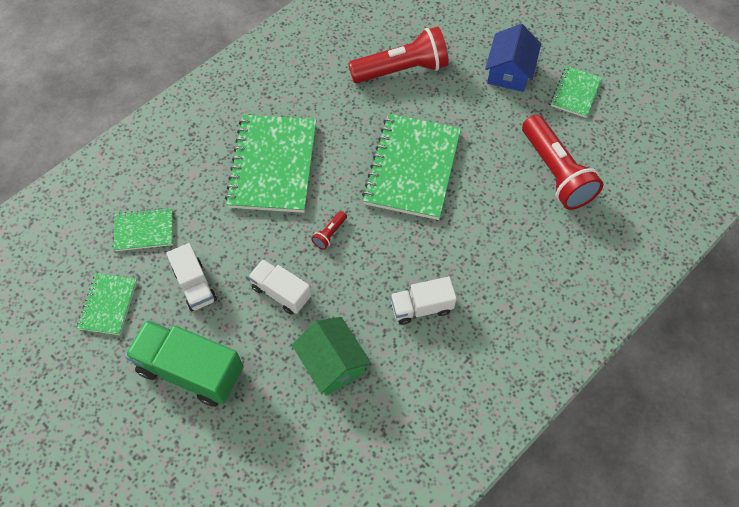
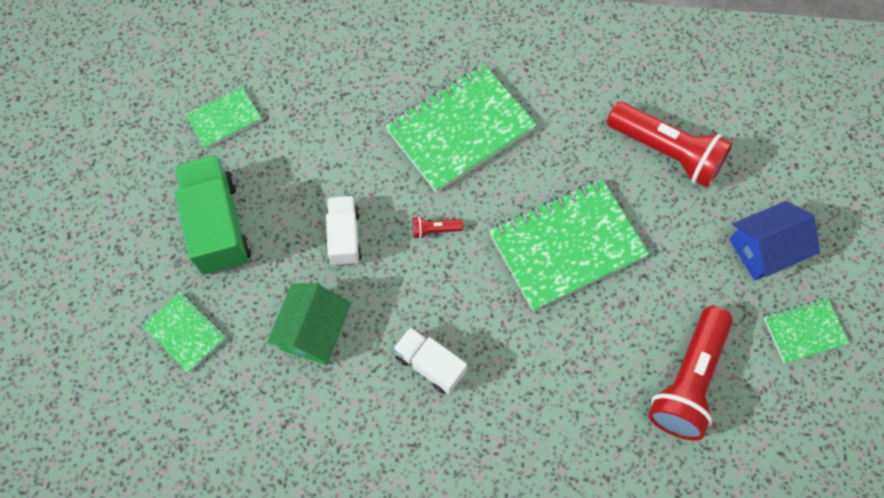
camera: 50 degrees right, 5 degrees up
(144, 230) = (310, 87): green notebook -> green notebook (185, 332)
(195, 285) = (294, 166): white truck -> none

